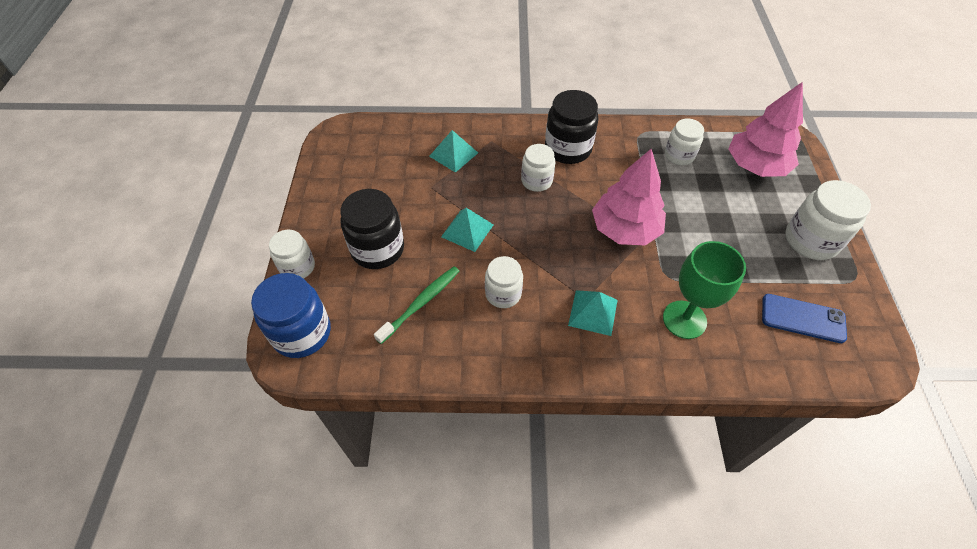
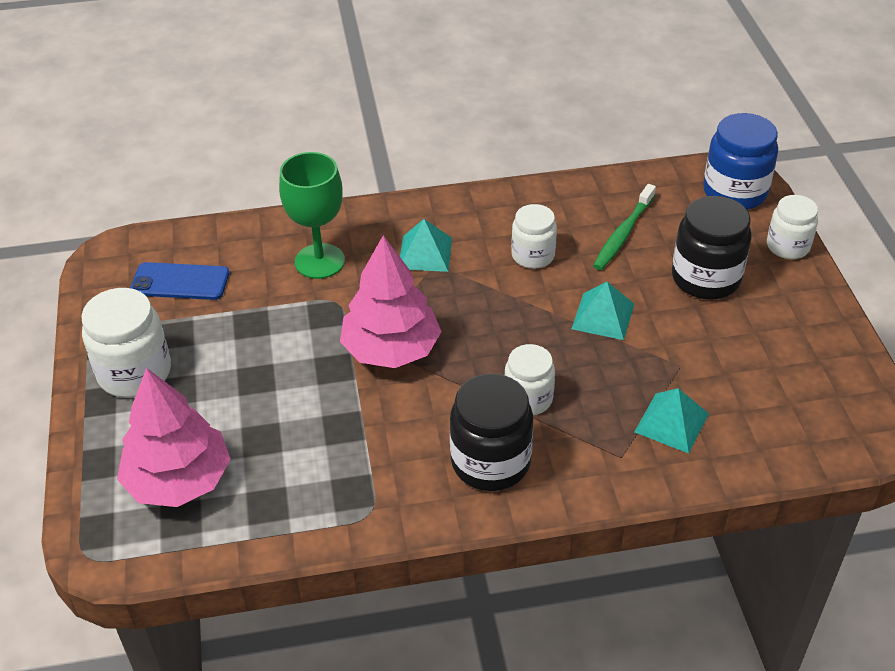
camera: 170 degrees right, 10 degrees down
(679, 155) = (304, 479): white jar -> none

